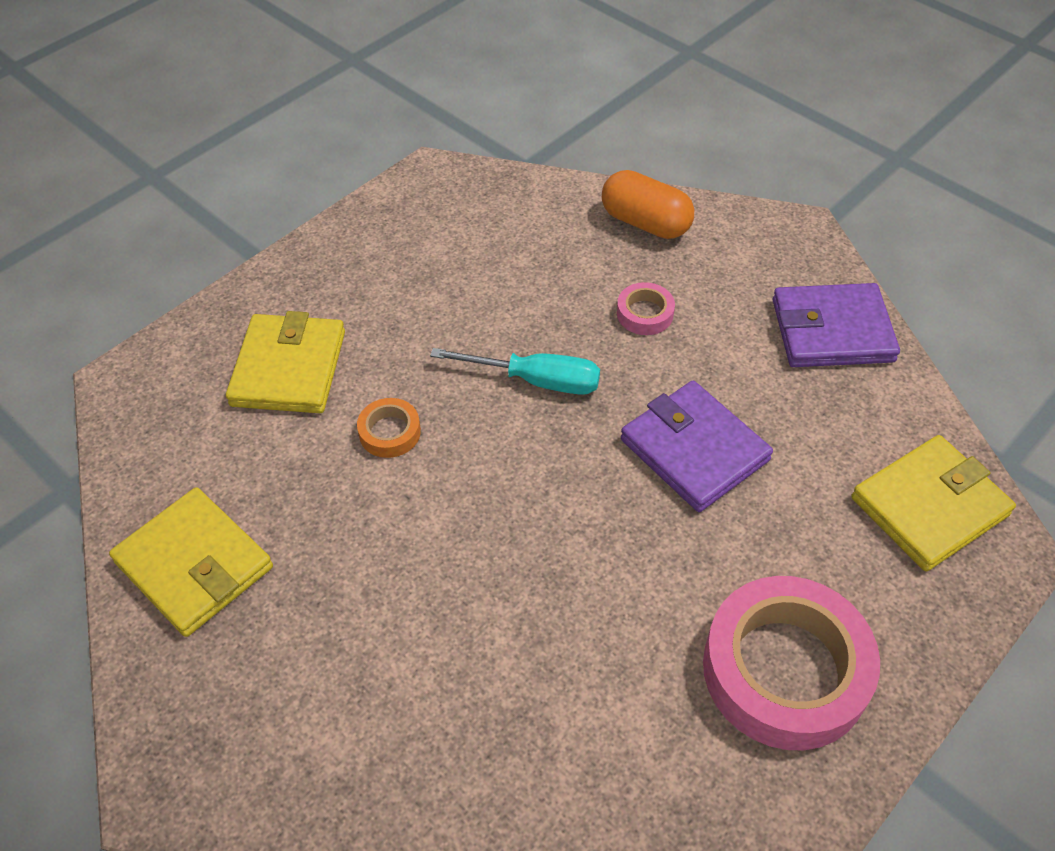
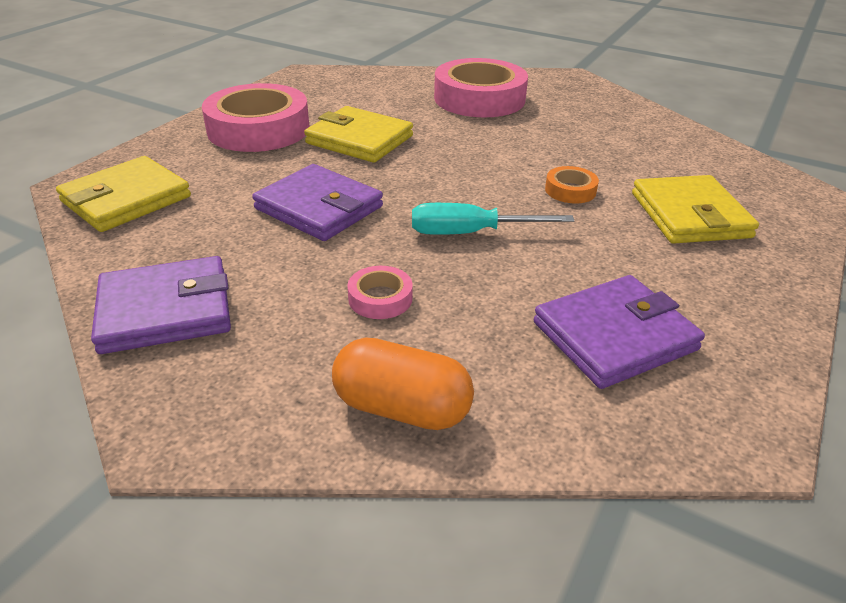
camera: 165 degrees right, 15 degrees down
(194, 565) = (637, 127): yellow wallet -> yellow wallet (359, 140)
(388, 720) = (479, 98): none -> pink tape
(467, 249) = (614, 336): none -> purple wallet

